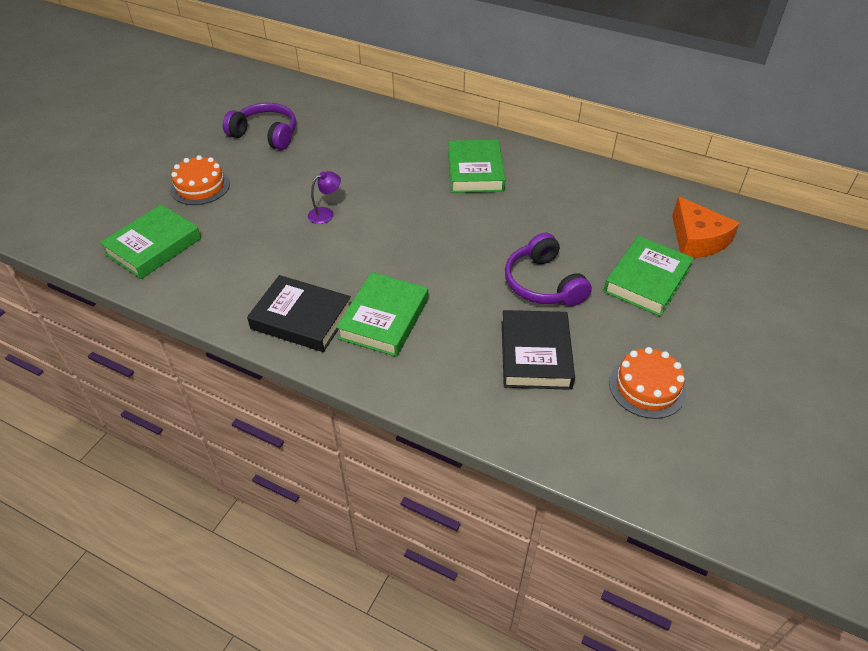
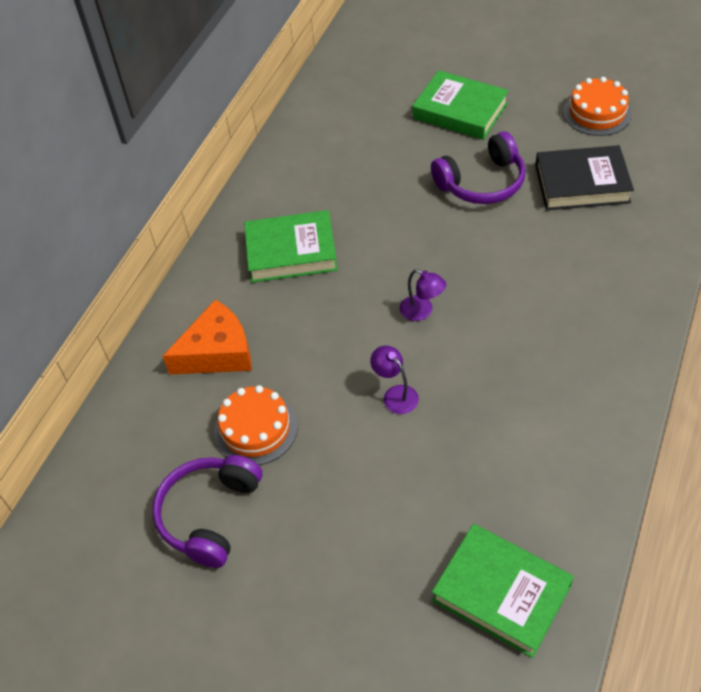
camera: 90 degrees left, 5 degrees up
(200, 186) = (353, 573): orange cake -> orange cake (256, 429)
(301, 318) = (590, 381): black book -> none
(384, 319) = (568, 305): green book -> none
(399, 233) = (422, 311): none -> purple lamp
(696, 240) = (392, 77): orange cheese -> orange cheese (217, 352)

